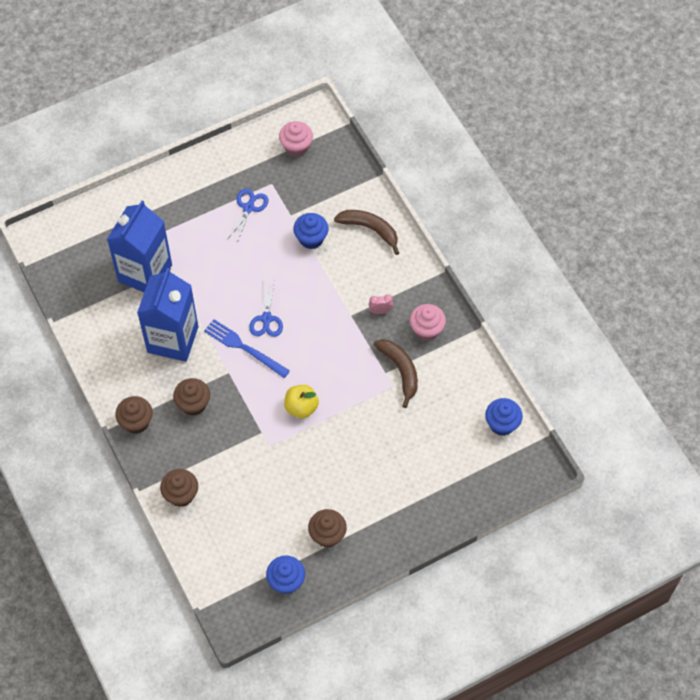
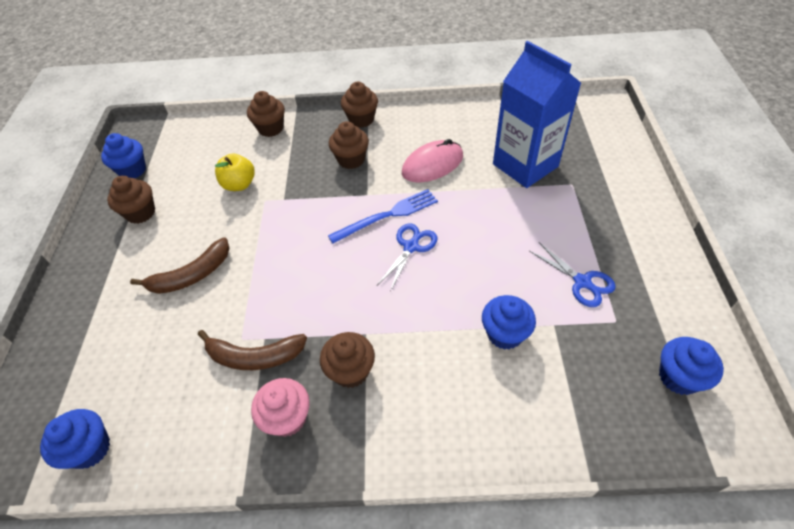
camera: 120 degrees right, 10 degrees down
(173, 339) = (432, 164): blue carton -> pink mouse
(266, 319) = (411, 246): blue scissors -> blue scissors turned 90 degrees clockwise
(296, 147) = (678, 377): pink cupcake -> blue cupcake
(301, 407) = (284, 240): yellow apple -> yellow apple (239, 184)
(370, 229) = (489, 417): brown banana -> brown banana (192, 275)
(380, 311) = (350, 371): pink clock -> brown cupcake

